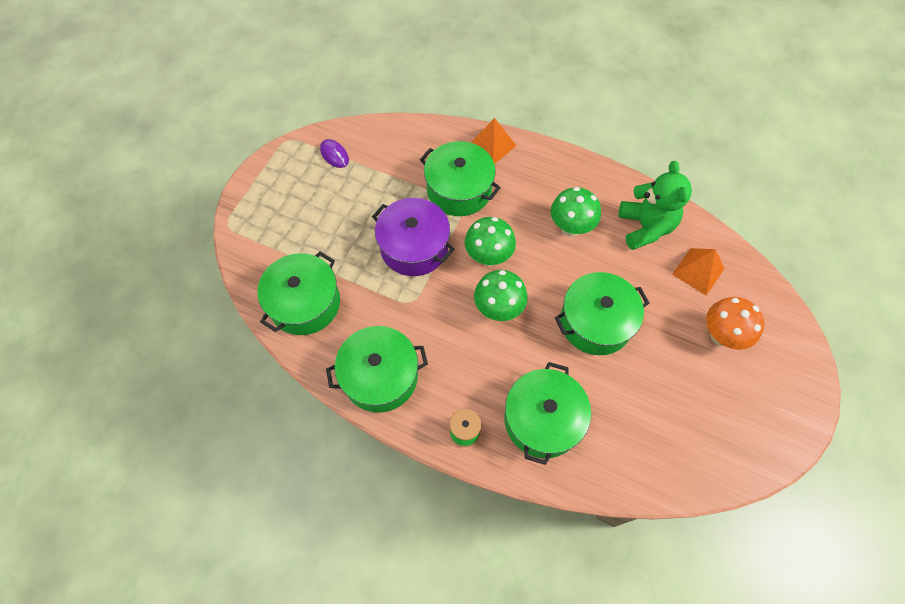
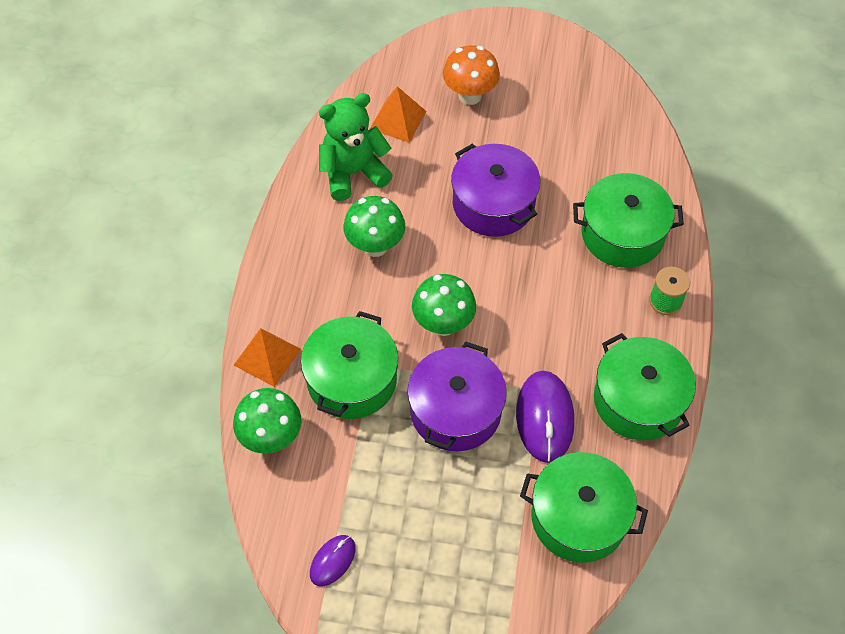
camera: 105 degrees left, 5 degrees down
(388, 304) = (545, 418): none -> purple mouse
(498, 309) = (510, 299): green mushroom -> green mushroom (271, 438)
(595, 322) = (493, 204): green pot -> purple pot

